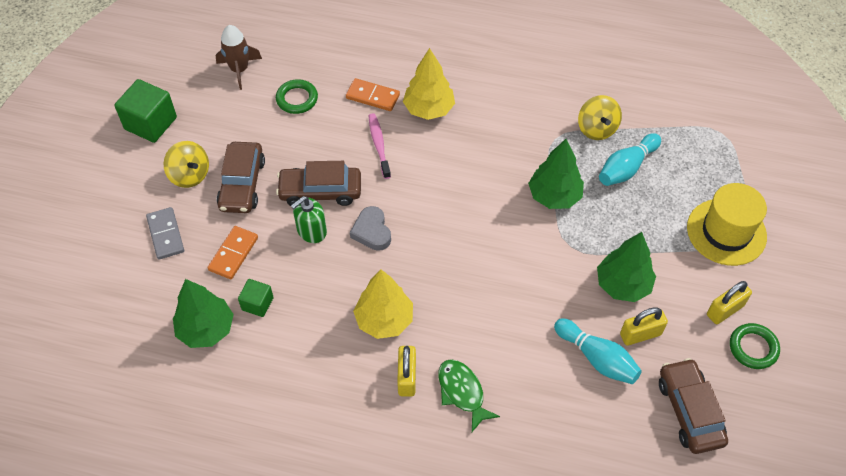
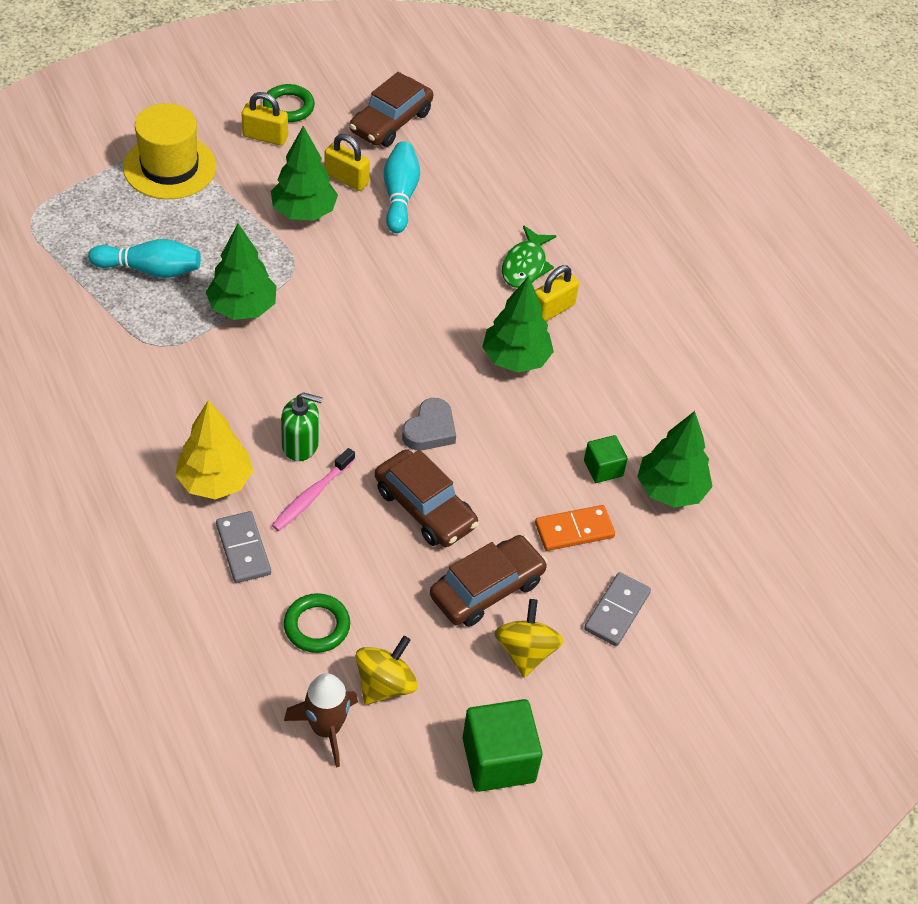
camera: 135 degrees left, 5 degrees down
(311, 231) = (480, 481): green soap dispenser -> green soap dispenser (300, 445)
(372, 96) = (243, 549): orange domino -> grey domino
(384, 320) = (515, 359): yellow tree -> green tree
(597, 129) = (113, 317): yellow spinning top -> yellow spinning top (385, 684)

